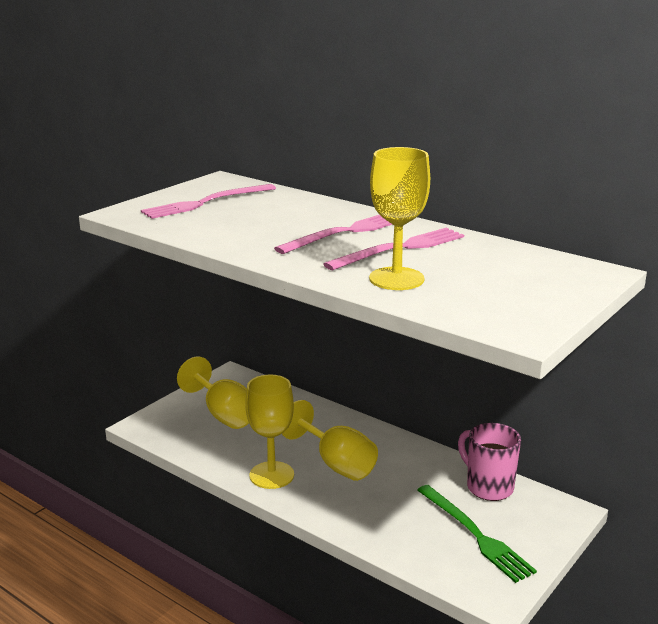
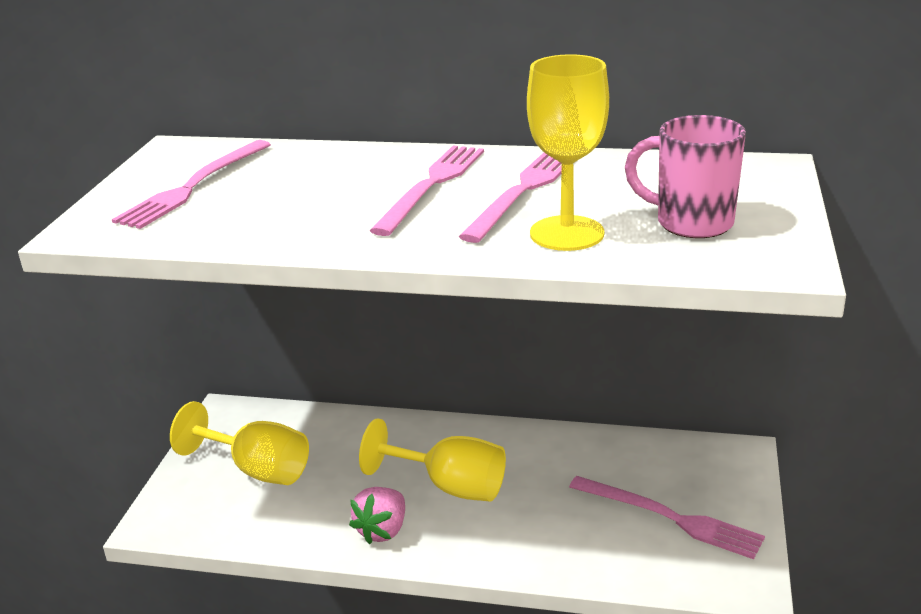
camera: 25 degrees left, 5 degrees up
(271, 475) = (382, 530): yellow goblet -> pink strawberry
(475, 534) = (670, 517): green fork -> pink fork
(488, 487) = (639, 455): pink mug -> pink mug (691, 223)

